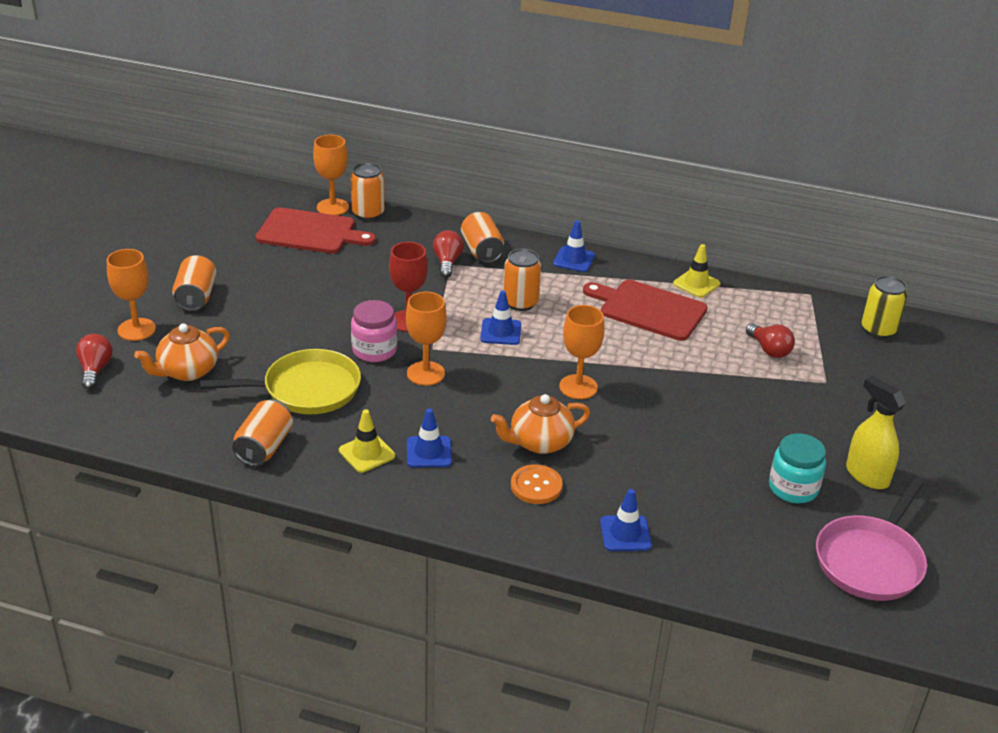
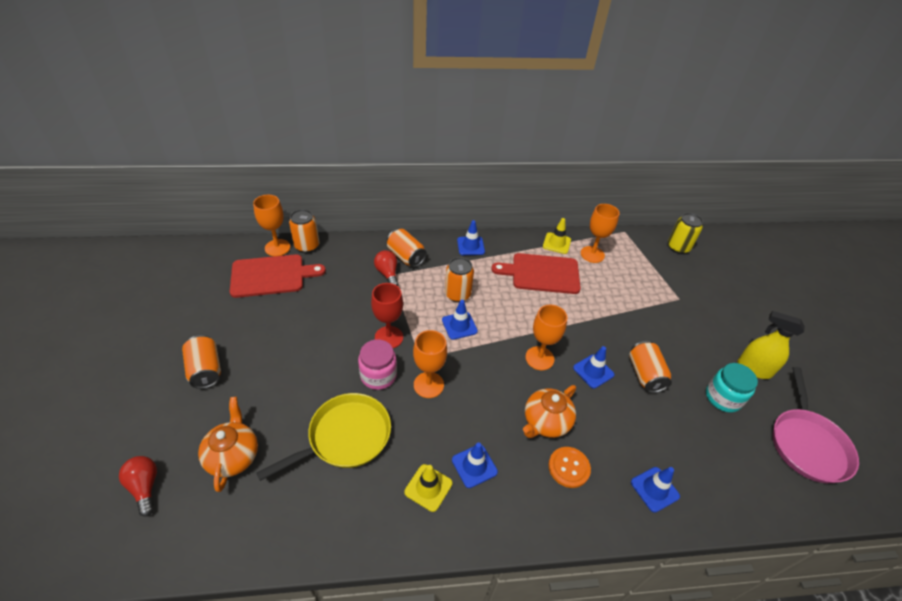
camera: 25 degrees left, 10 degrees up
(136, 329) = (166, 424): orange goblet -> orange goblet (592, 254)
(187, 371) = (233, 456): orange teapot -> orange teapot turned 150 degrees clockwise
(264, 447) = (341, 517): orange can -> orange can (645, 374)
(638, 417) = (593, 371): none -> blue traffic cone
(769, 350) = (632, 283): red light bulb -> none

